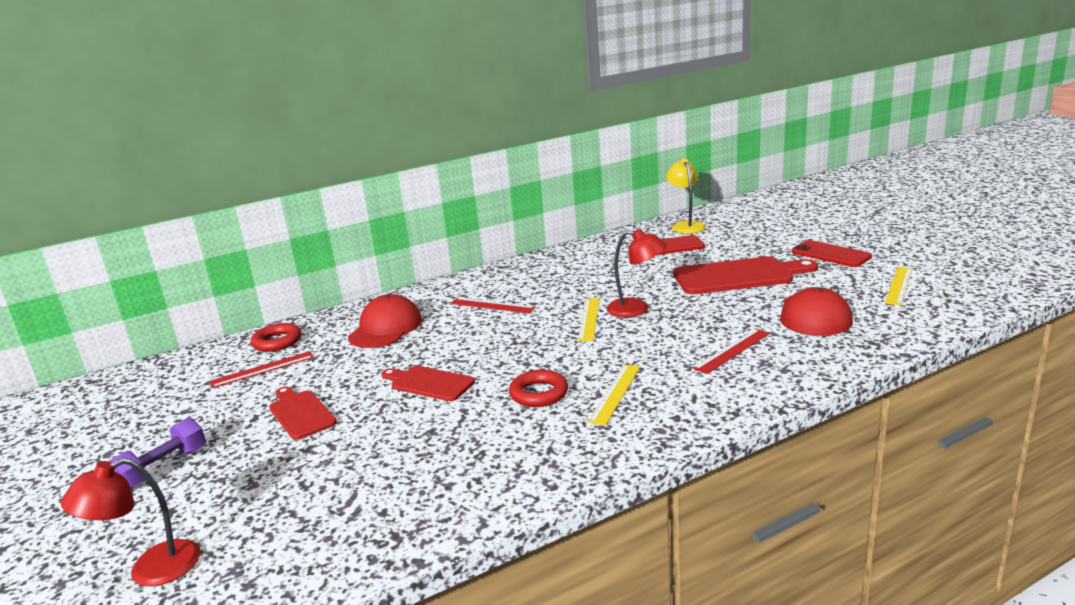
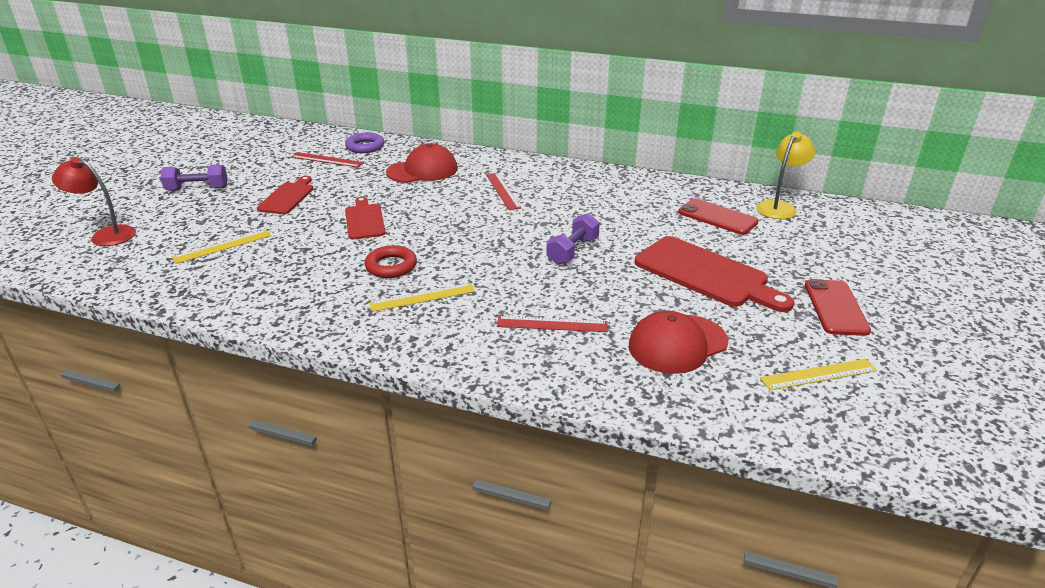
camera: 45 degrees right, 10 degrees up
(277, 342) = (365, 147): red ring -> purple ring
(589, 319) = (529, 237): yellow ruler -> yellow ruler (222, 246)
(636, 309) = (572, 251): red lamp -> purple dumbbell

